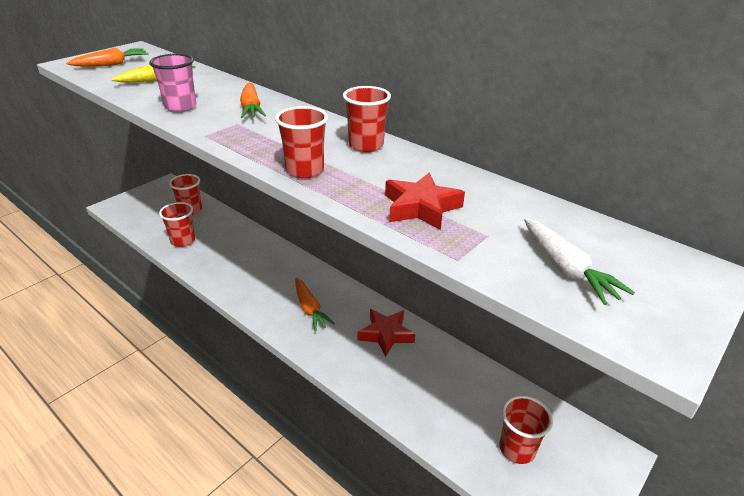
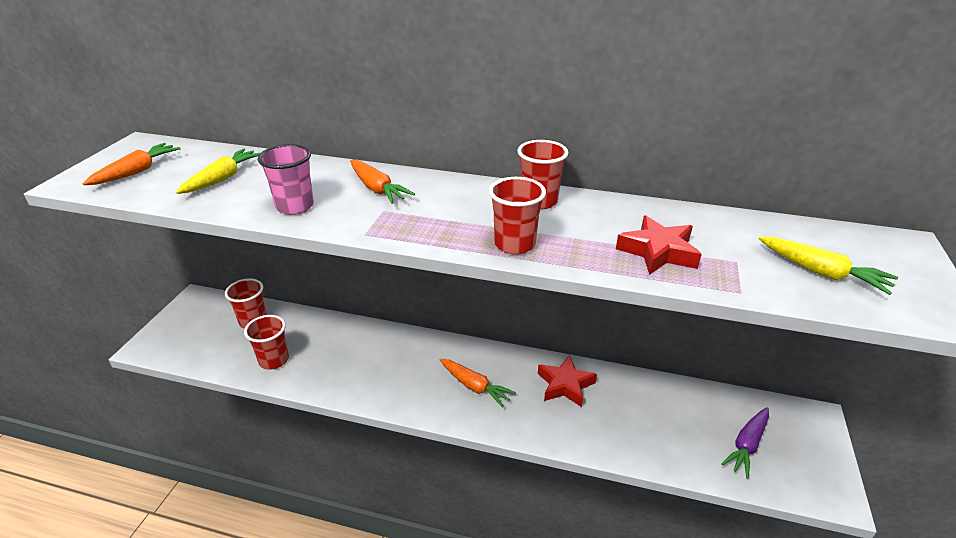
camera: 25 degrees left, 0 degrees up
(517, 449) = (747, 445): red cup -> purple carrot
(566, 269) = (822, 272): white carrot -> yellow carrot

